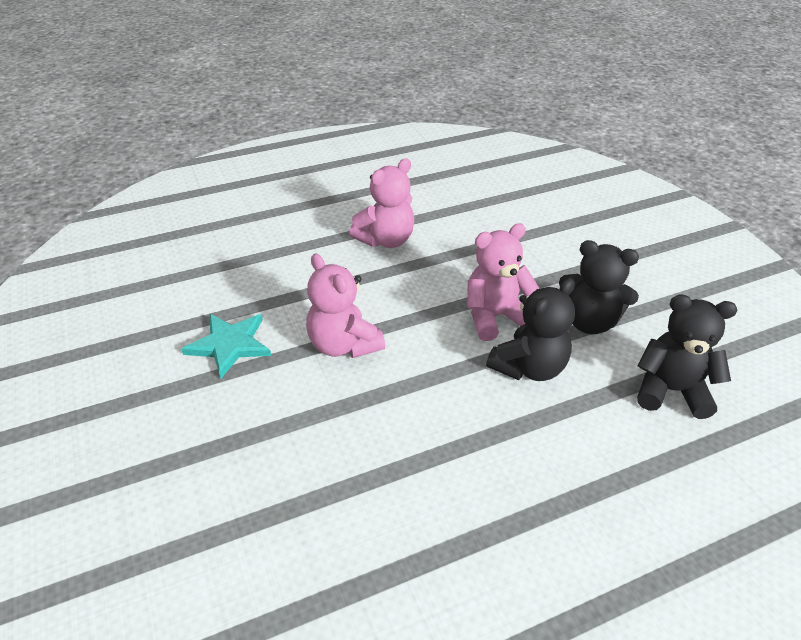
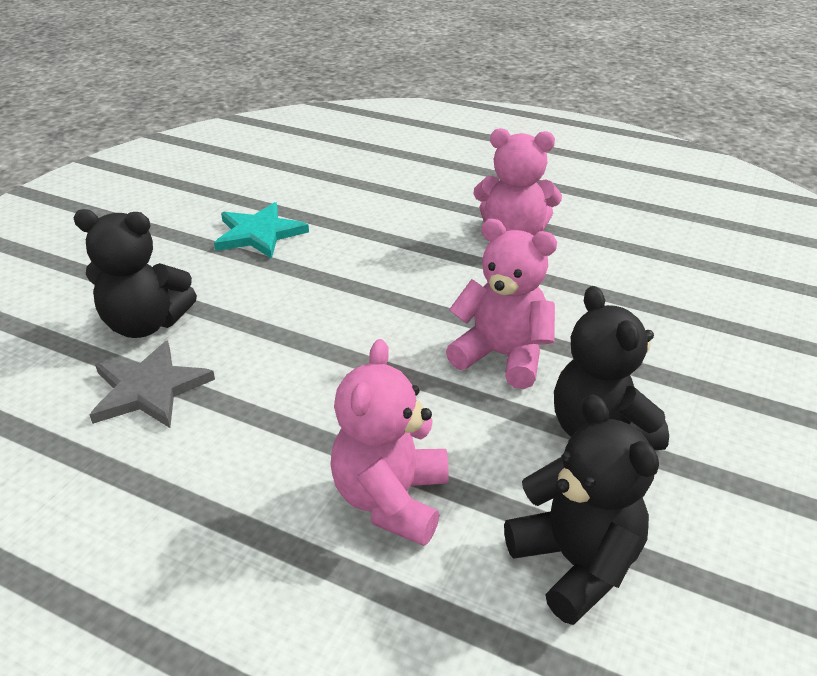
camera: 50 degrees right, 5 degrees down
(343, 345) = (332, 287): pink teddy bear -> pink teddy bear (391, 499)
(354, 499) = (149, 389): none -> grey star
(529, 367) = (455, 418): black teddy bear -> black teddy bear (145, 324)

